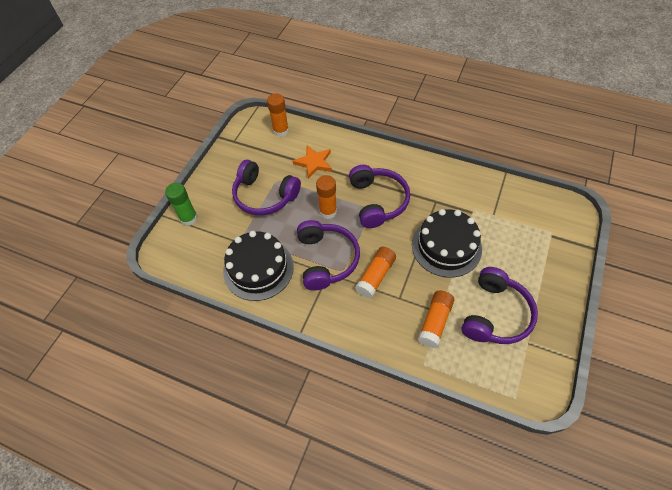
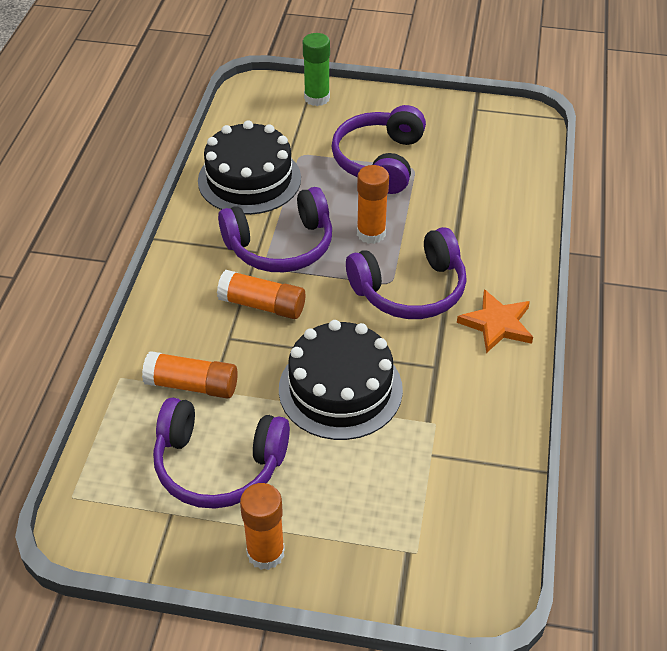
camera: 75 degrees right, 10 degrees down
(281, 131) = (519, 153): orange glue stick -> orange glue stick (265, 553)
(314, 163) = (465, 202): orange star -> orange star (497, 324)

